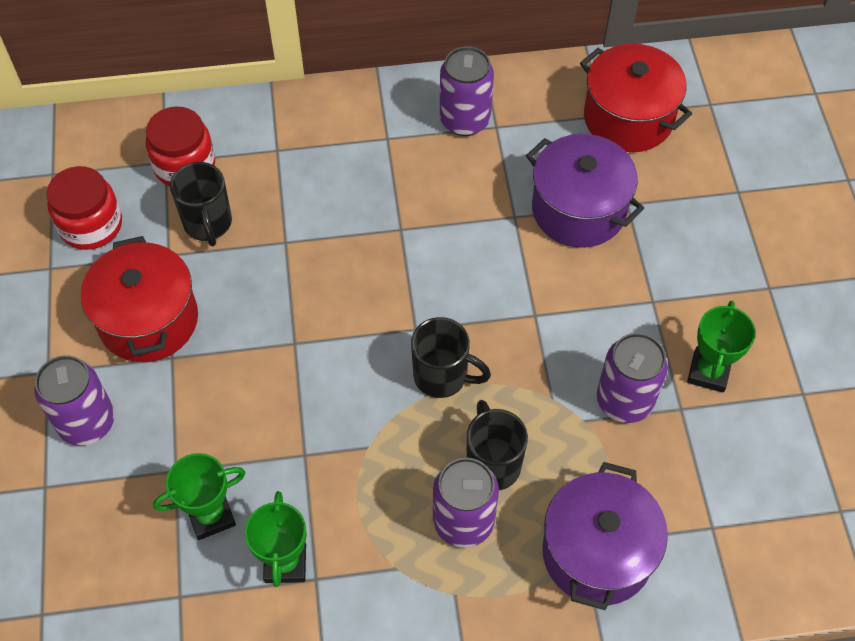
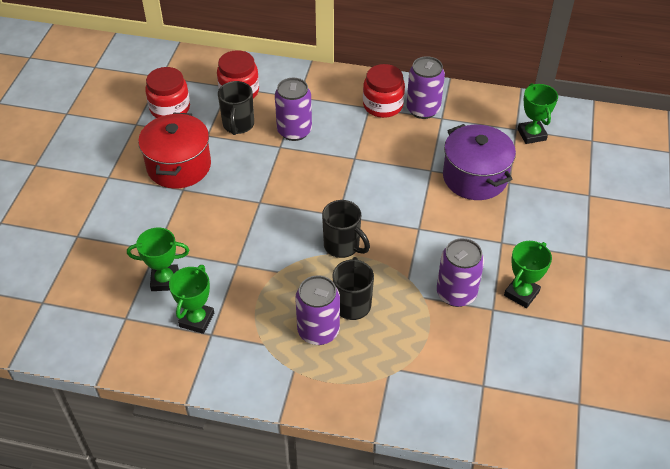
camera: 20 degrees right, 10 degrees down
(87, 422) = (117, 209): purple can -> purple can (294, 131)
(405, 129) = (383, 105): none -> red jar
(597, 553) = (397, 376): purple pot -> none
(628, 118) = (531, 134): red pot -> green trophy

